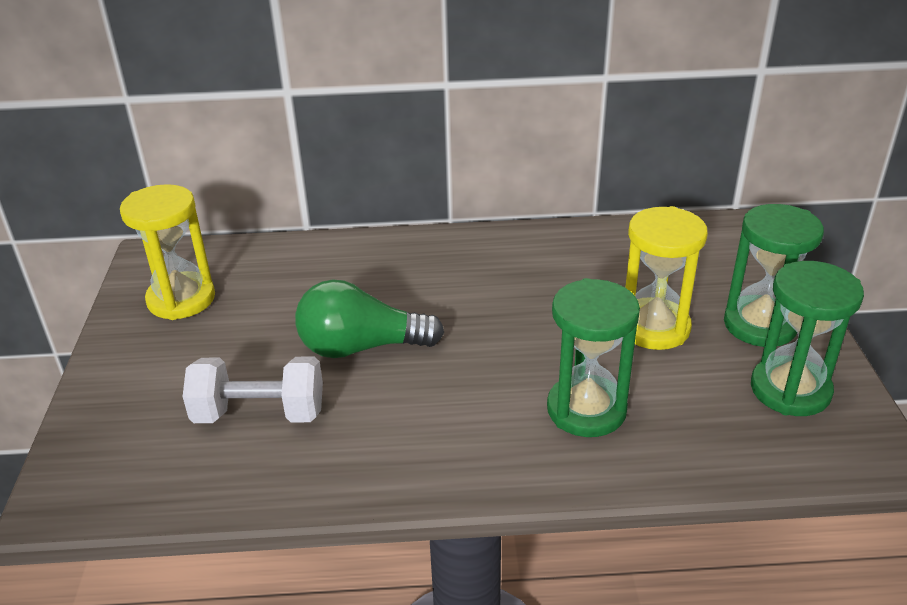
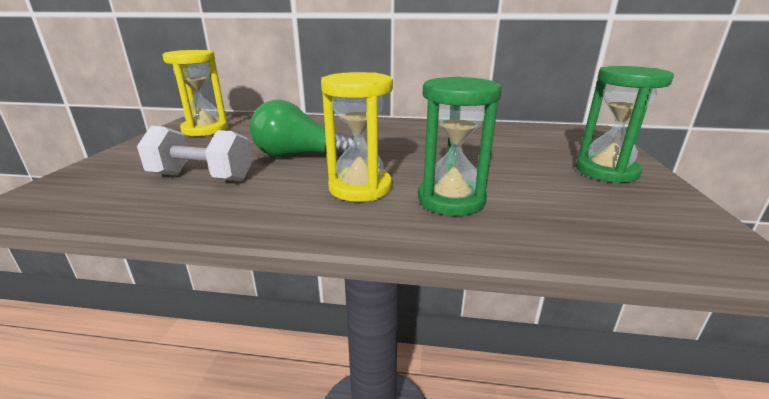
camera: 10 degrees right, 10 degrees down
(654, 328) = (518, 165): yellow hourglass -> yellow hourglass (360, 188)
(790, 390) = (638, 207): green hourglass -> none

